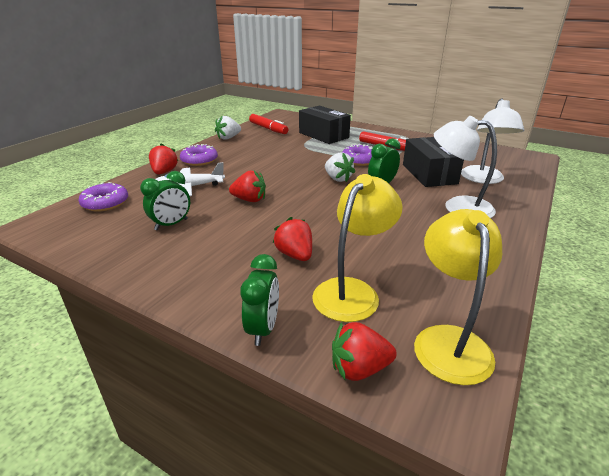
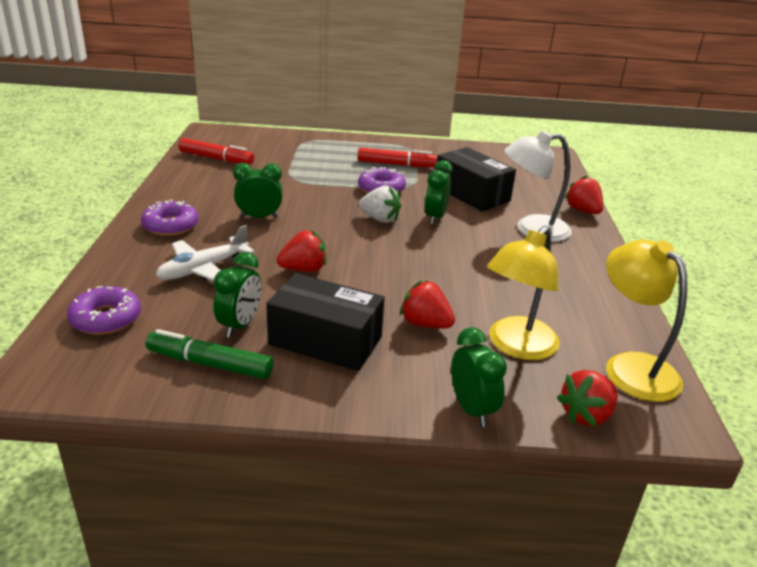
camera: 30 degrees left, 0 degrees up
(127, 243) = (210, 364): none -> green marker
(164, 172) = (139, 254): red strawberry -> red strawberry (583, 211)
(228, 138) = (173, 182): white strawberry -> none
(256, 164) = (259, 217): none -> green clock
(323, 135) = (302, 158): black box -> black box (325, 341)
(352, 291) = (516, 346): yellow lamp -> yellow lamp turned 150 degrees counterclockwise
(483, 179) = (528, 191): white lamp -> none

